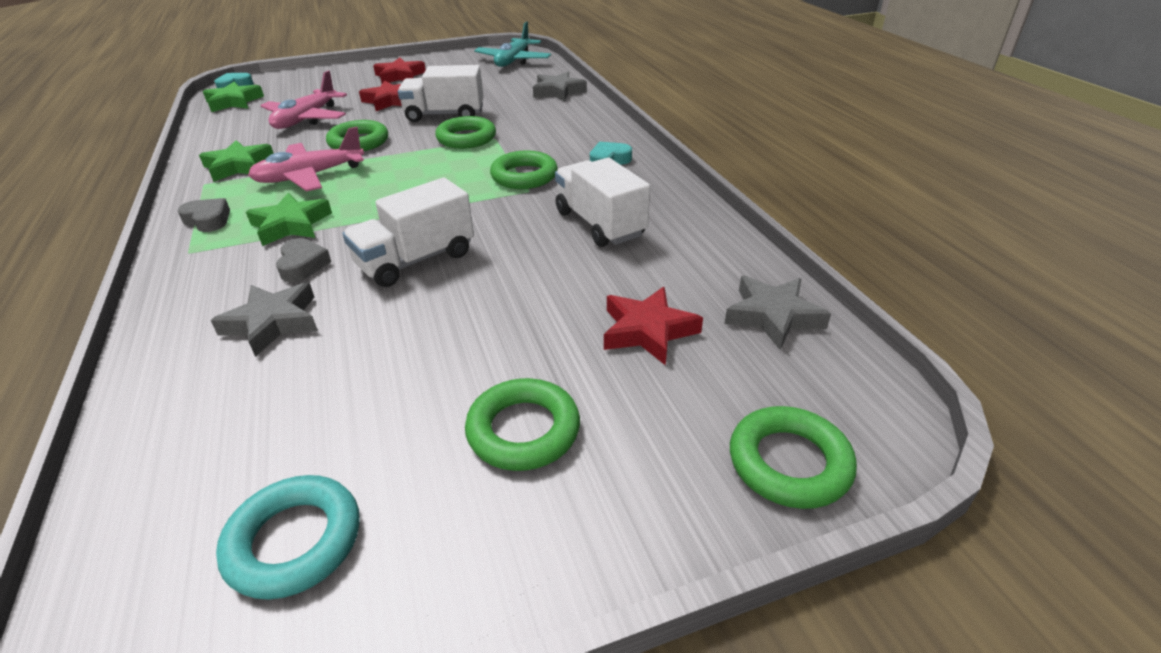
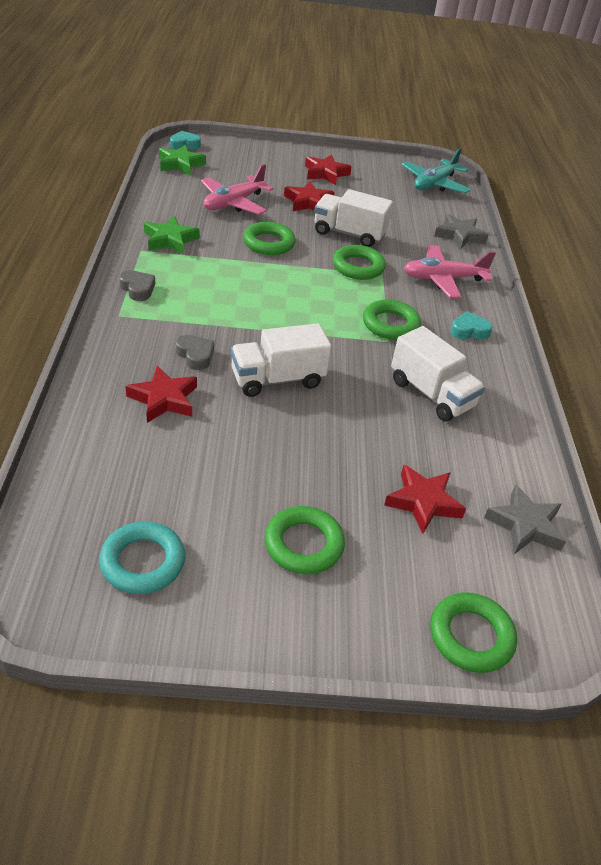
camera: 15 degrees right, 5 degrees up
(273, 322) = (164, 399): grey star -> red star
(291, 225) = (196, 314): green star -> none
(303, 265) = (195, 355): grey heart -> grey heart turned 45 degrees counterclockwise
(310, 176) = (221, 269): pink plane -> pink plane (443, 279)
(600, 224) = (431, 394): white truck -> white truck turned 150 degrees clockwise

